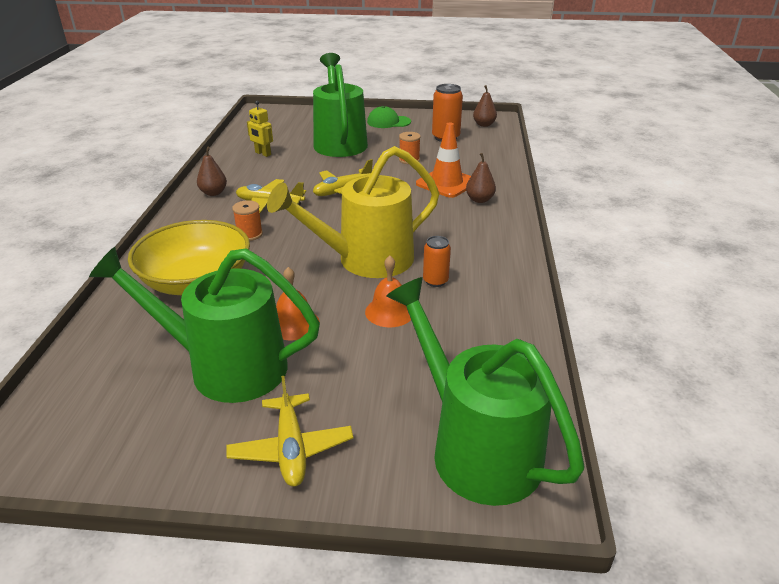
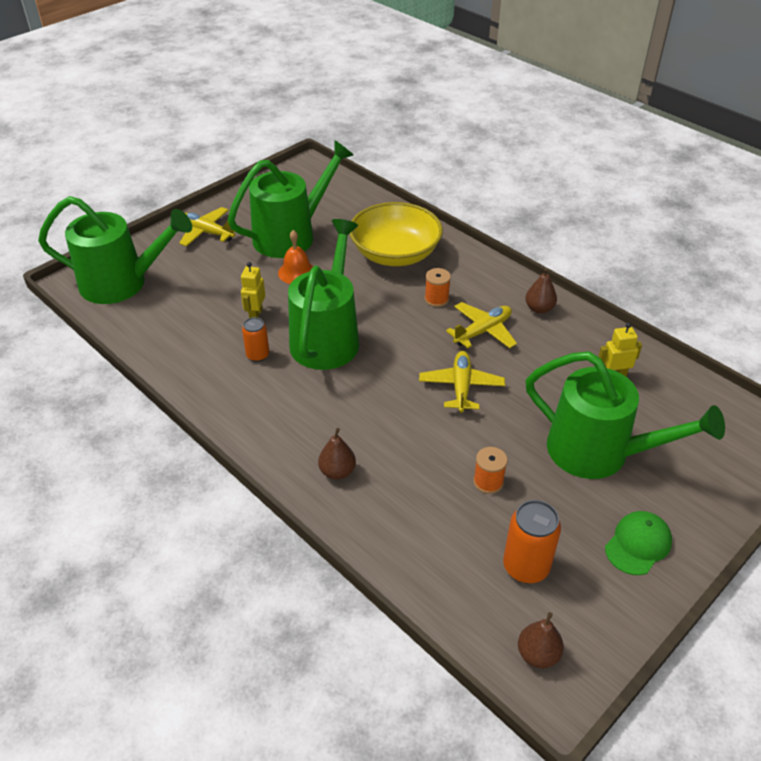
camera: 130 degrees right, 10 degrees up
(365, 260) = (327, 337): yellow watering can -> green watering can
(389, 312) = (255, 315): orange bell -> yellow robot
(446, 183) = (399, 473): orange traffic cone -> none

